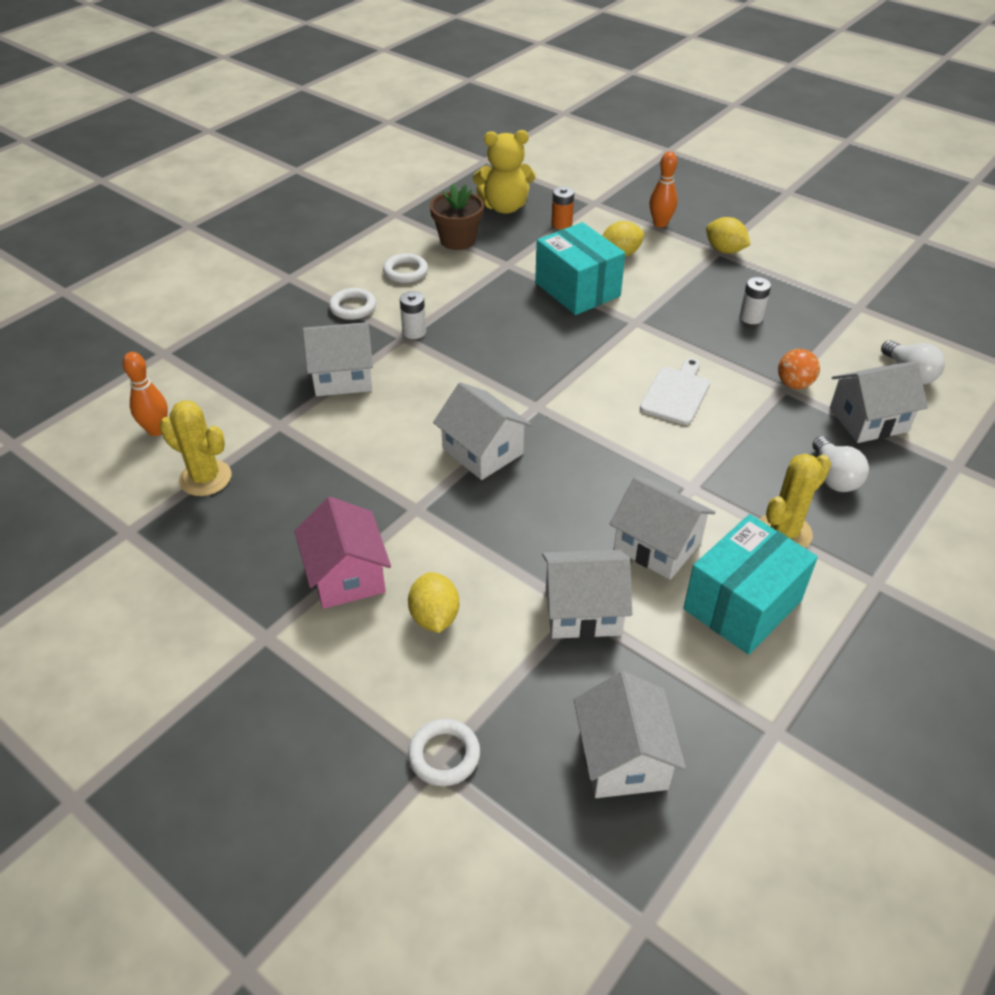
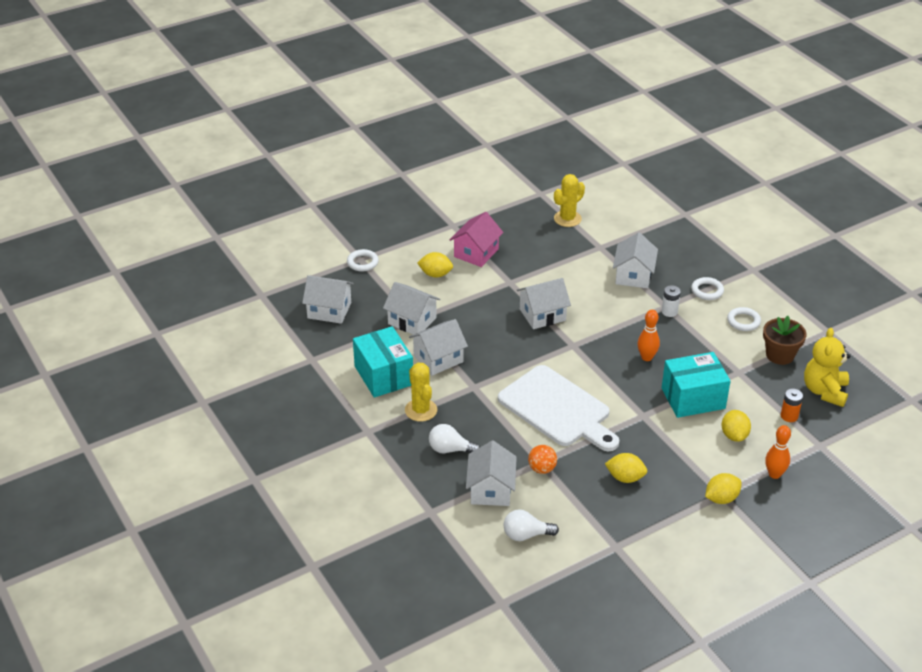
camera: 110 degrees right, 5 degrees down
(156, 430) = (614, 207): orange bowling pin -> orange bowling pin (646, 357)
(346, 575) = (476, 253): pink house -> pink house turned 60 degrees counterclockwise
(583, 610) = (412, 321): white house -> white house turned 75 degrees counterclockwise
(676, 393) = (557, 409): white cutting board -> white cutting board, size x1.94
(751, 317) = (625, 478): white battery -> yellow lemon

